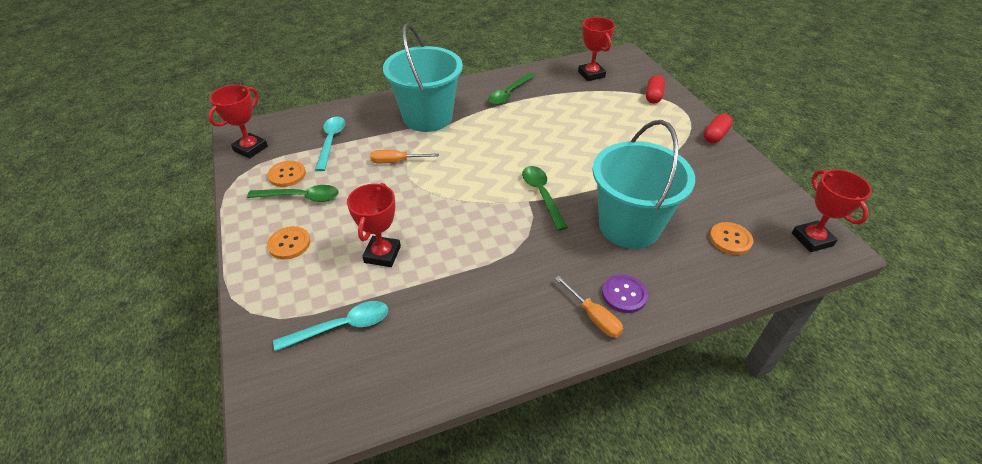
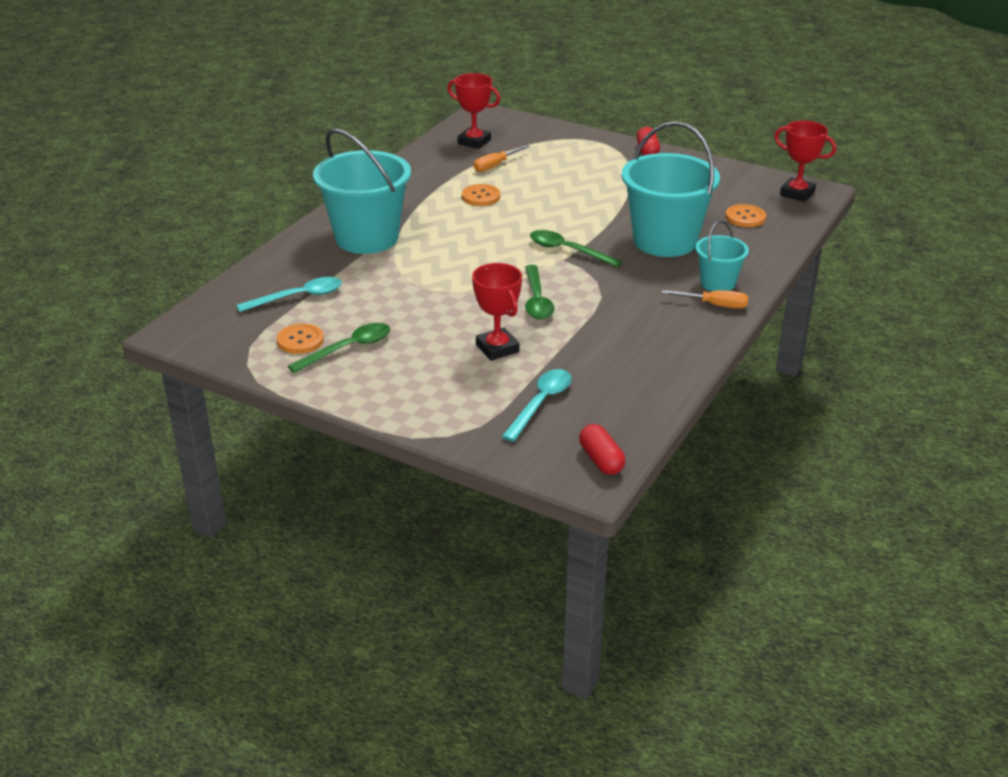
camera: 40 degrees left, 10 degrees down
(250, 148) = (216, 340): red trophy -> none
(289, 244) = (399, 382): orange button -> orange button (481, 196)
(331, 141) = (298, 297): turquoise spoon -> turquoise spoon turned 105 degrees clockwise
(396, 161) = (396, 283): orange screwdriver -> orange screwdriver (495, 165)
(509, 93) = (418, 187): green spoon -> green spoon (537, 300)
(624, 294) = (717, 283): purple button -> turquoise bucket
(653, 96) = (556, 139): red capsule -> red capsule (601, 460)

